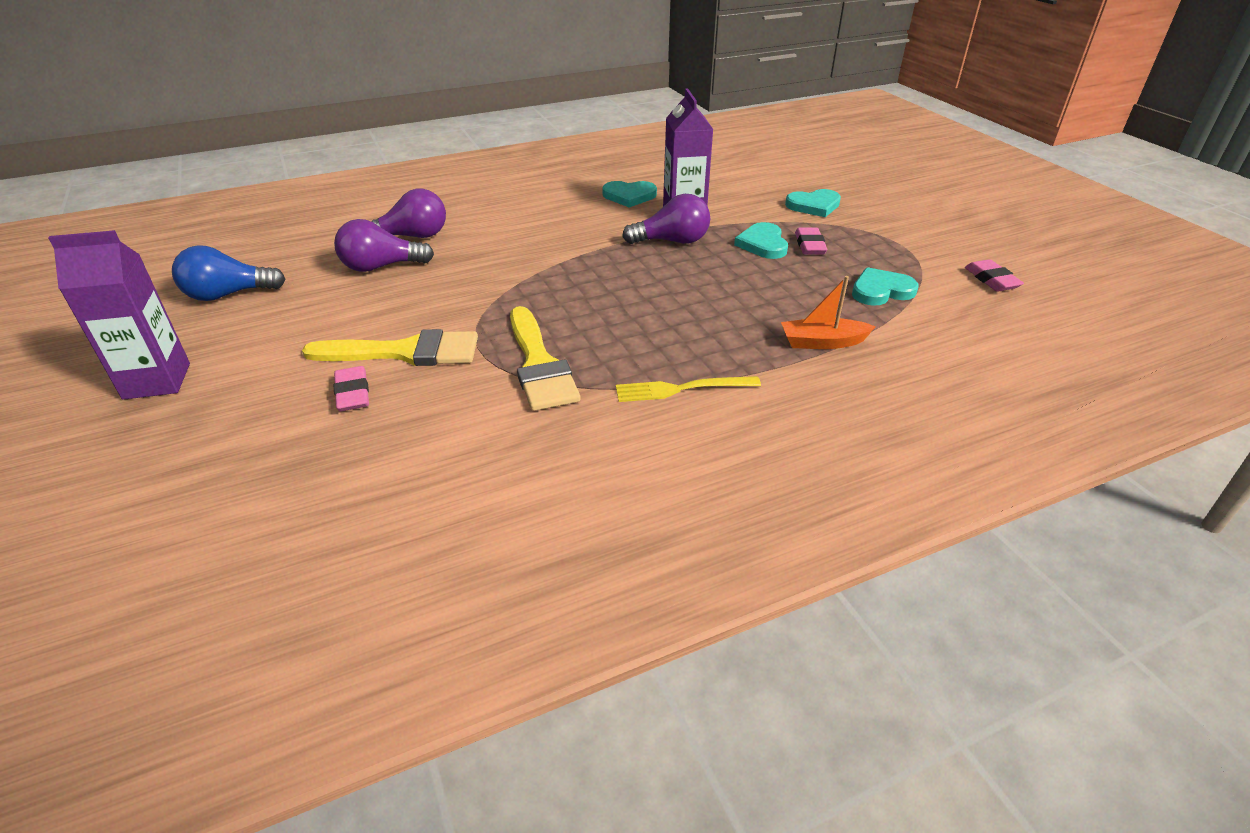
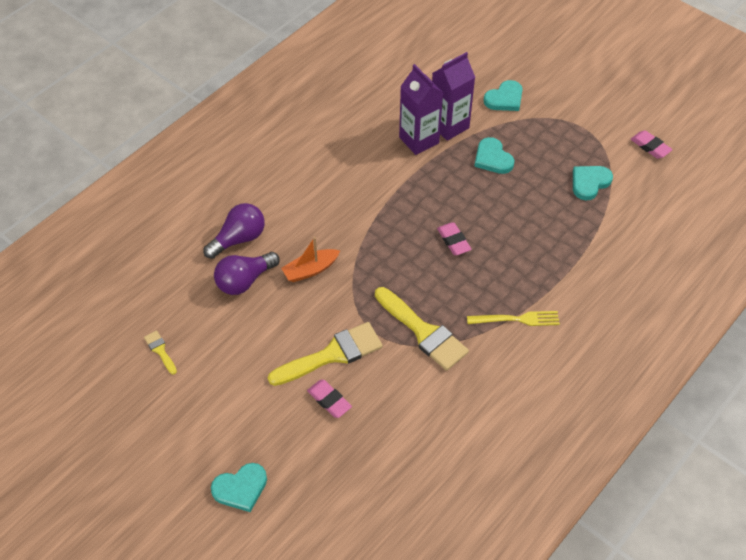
camera: 25 degrees left, 15 degrees up
(157, 381) = (195, 442): purple carton -> purple carton (449, 126)
(228, 294) = (160, 350): blue light bulb -> yellow brush
(629, 196) = (365, 132): turquoise heart -> turquoise heart (240, 488)
(672, 241) = (430, 177): purple light bulb -> none
(680, 389) = (517, 319): yellow fork -> yellow fork turned 150 degrees counterclockwise
(809, 245) = (524, 149): pink eraser -> pink eraser (453, 241)
(822, 342) = (577, 247): orange boat -> orange boat (310, 270)

